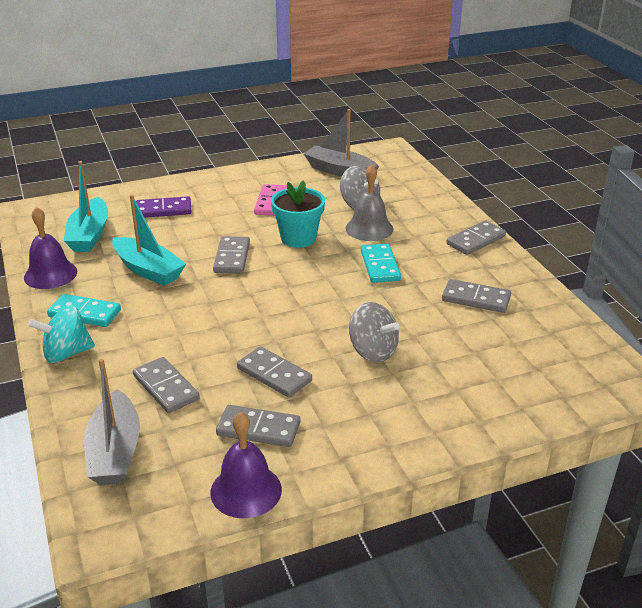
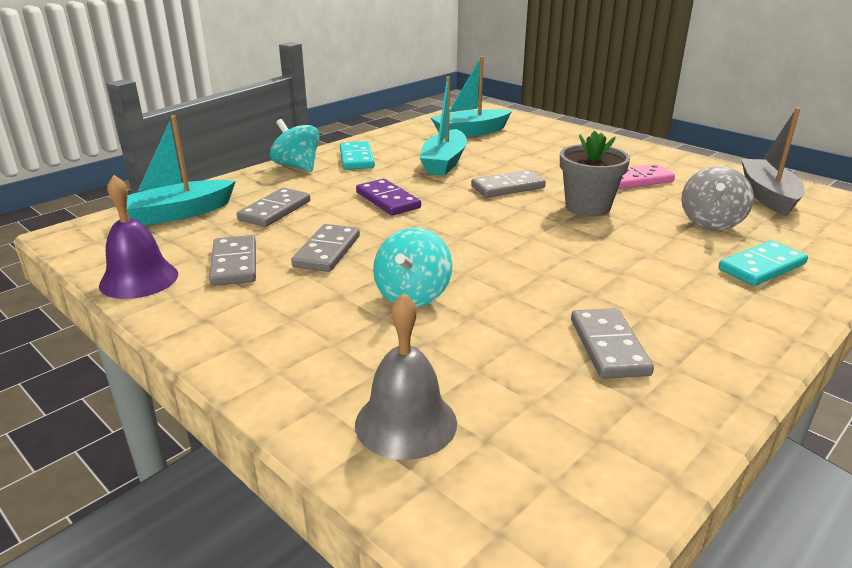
camera: 65 degrees right, 5 degrees down
(50, 274) = (399, 136): purple bell -> none
(115, 451) = (178, 214): grey boat -> turquoise boat
(163, 210) = (548, 144): purple domino -> purple domino (388, 200)
(298, 238) = (587, 207): turquoise flower pot -> grey flower pot
(369, 228) = (669, 239): grey bell -> grey bell (406, 423)
(372, 351) = (412, 295): grey spinning top -> turquoise spinning top
(380, 266) = (597, 262): turquoise domino -> turquoise domino (762, 267)
(476, 240) = (763, 318): grey domino -> none

